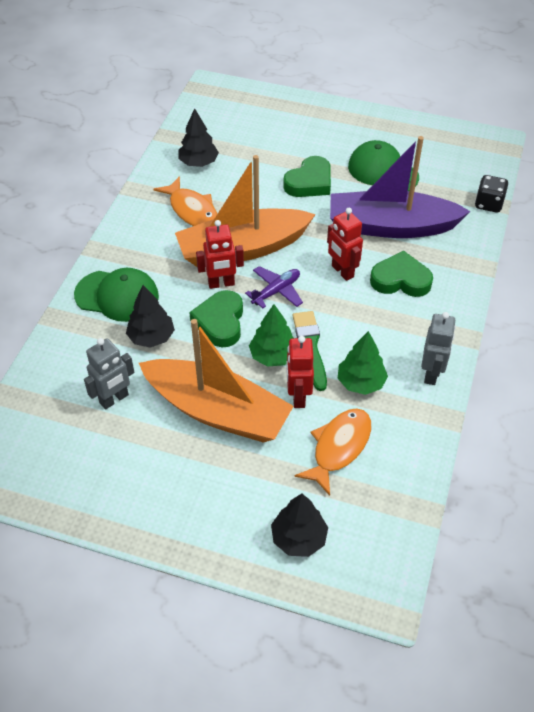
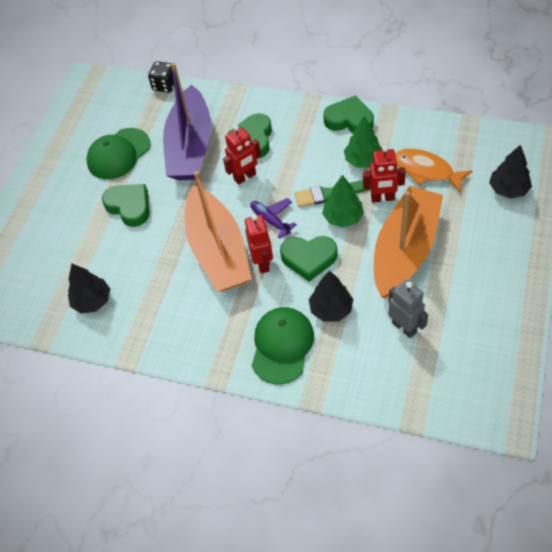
camera: 85 degrees left, 5 degrees up
(192, 210) = (164, 298): orange fish -> none
(431, 373) = (349, 120): grey robot -> green heart

